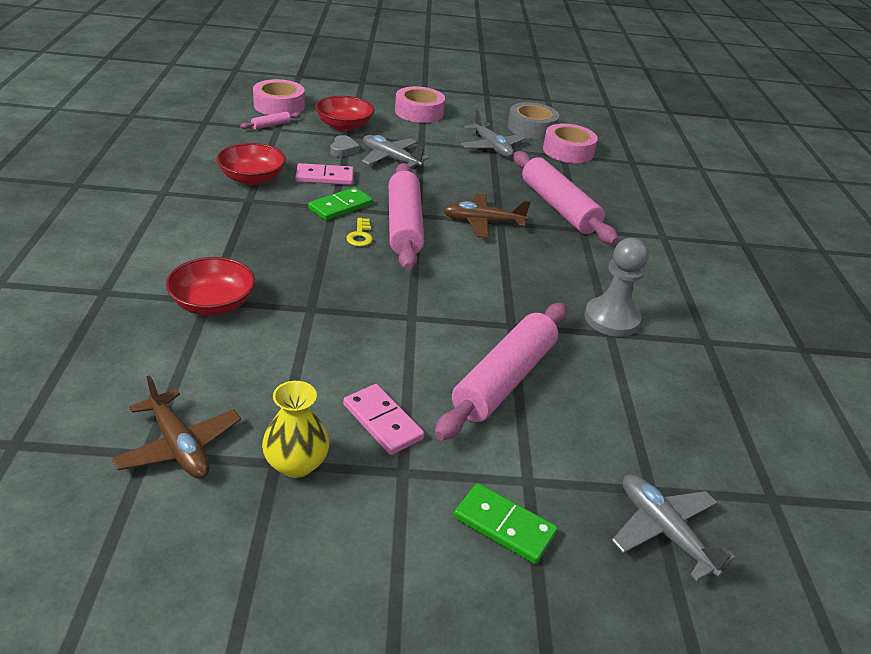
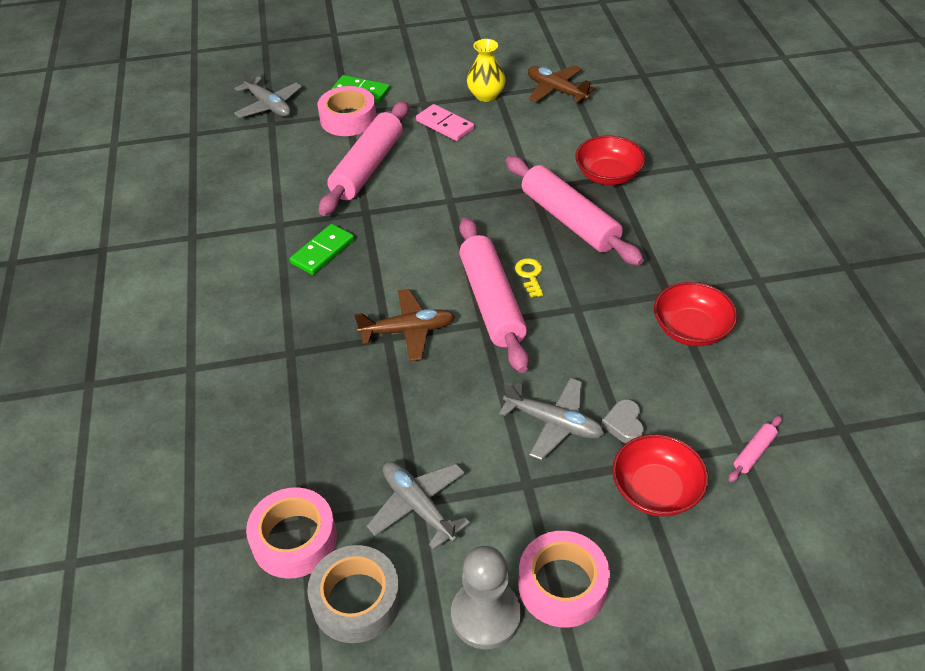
camera: 175 degrees right, 10 degrees up
(279, 106) = (784, 517): pink tape -> pink tape (348, 119)
(324, 177) = (614, 357): pink domino -> none
(340, 206) = (570, 311): green domino -> green domino (322, 251)
(558, 207) = (317, 386): pink rolling pin -> pink rolling pin (569, 220)
(611, 319) = (275, 238): grey pawn -> grey pawn (486, 615)

